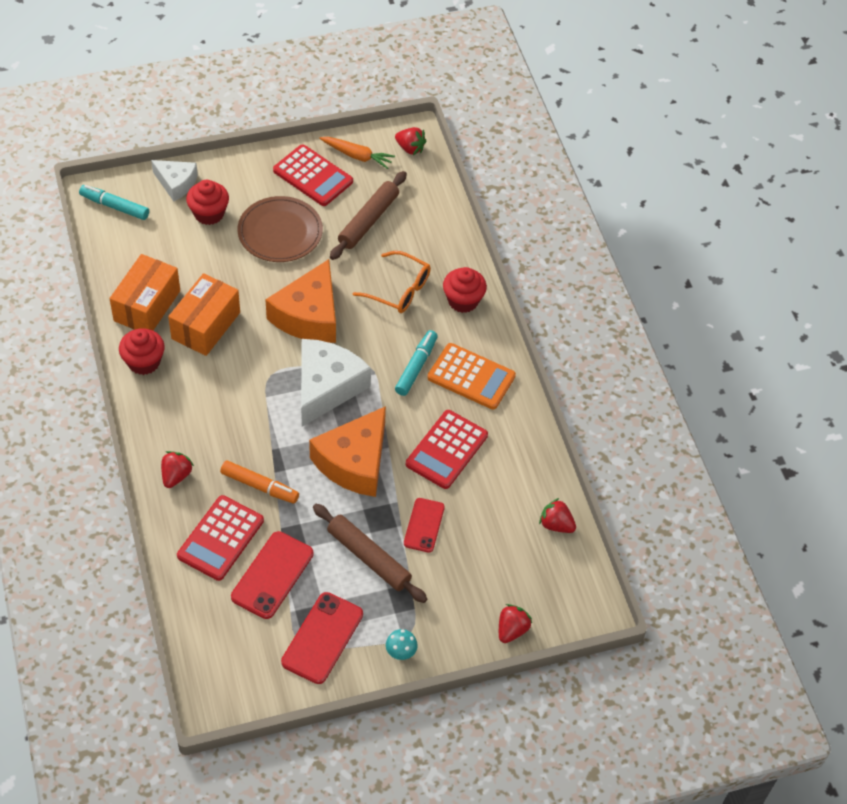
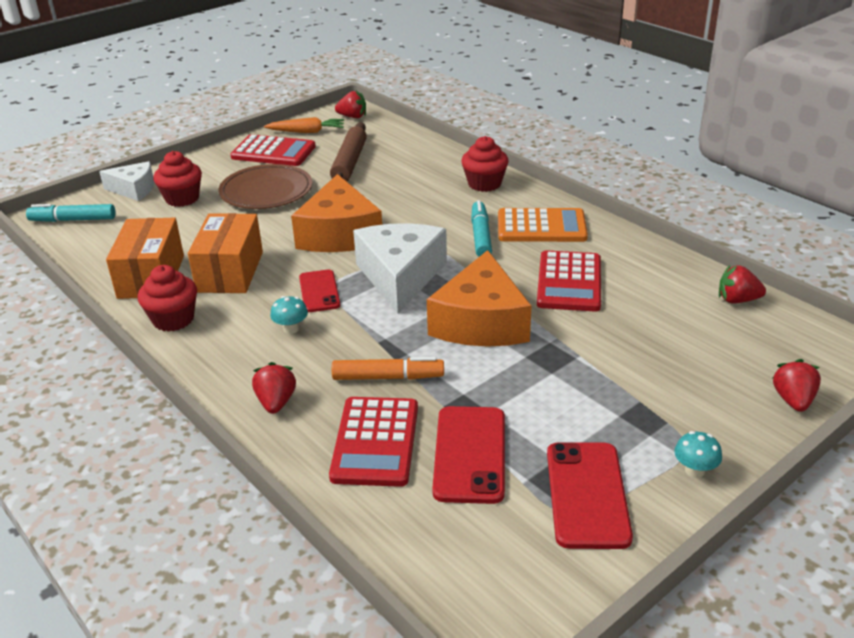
camera: 20 degrees left, 20 degrees down
(219, 409) = (291, 329): none -> turquoise mushroom
(369, 557) = (570, 395): brown rolling pin -> none
(399, 290) = (416, 194): orange glasses -> none
(424, 525) = (605, 346): red phone -> red phone (319, 291)

